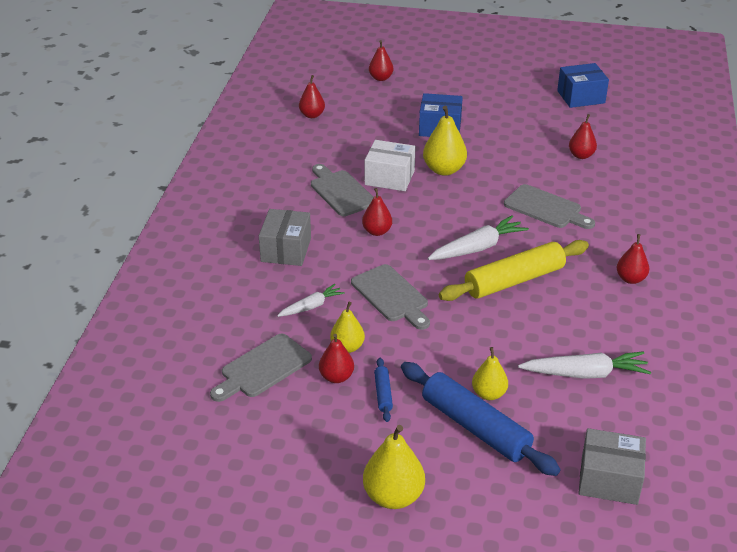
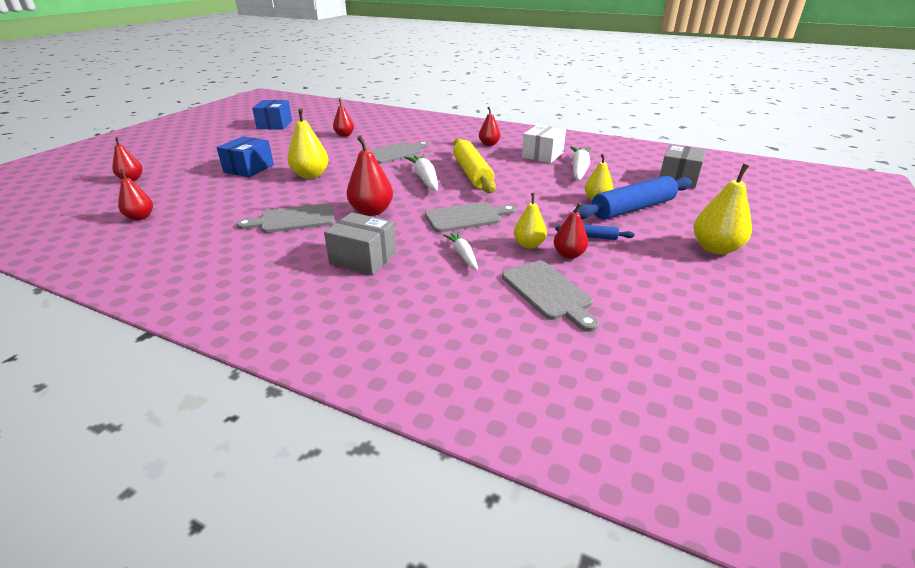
camera: 75 degrees left, 5 degrees down
(377, 231) = (371, 211): red pear -> red pear, size x1.56
(389, 177) = (297, 196): white box -> white box (542, 155)

